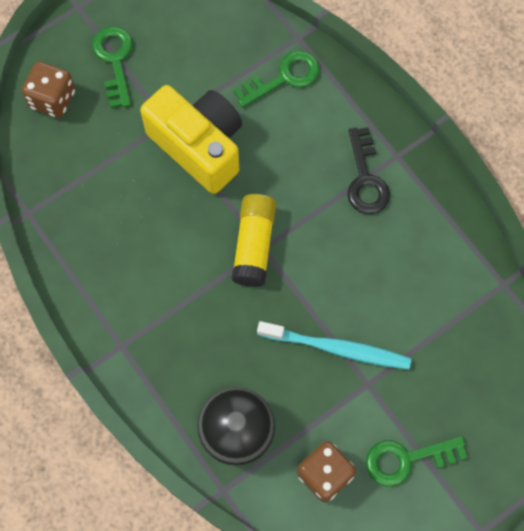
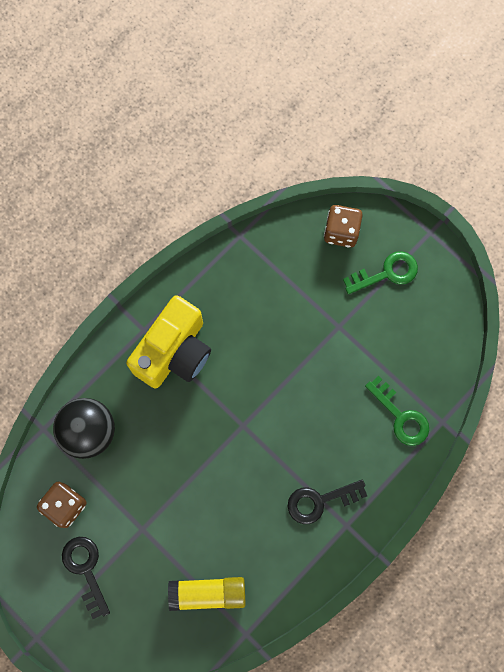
camera: 80 degrees right, 5 degrees up
(199, 146) = (322, 357): yellow camera -> yellow camera (174, 352)
(254, 245) = (244, 418): yellow glue stick -> yellow glue stick (207, 593)
(338, 348) = (168, 500): turquoise toothbrush -> none
(407, 459) = (86, 570): green key -> black key

